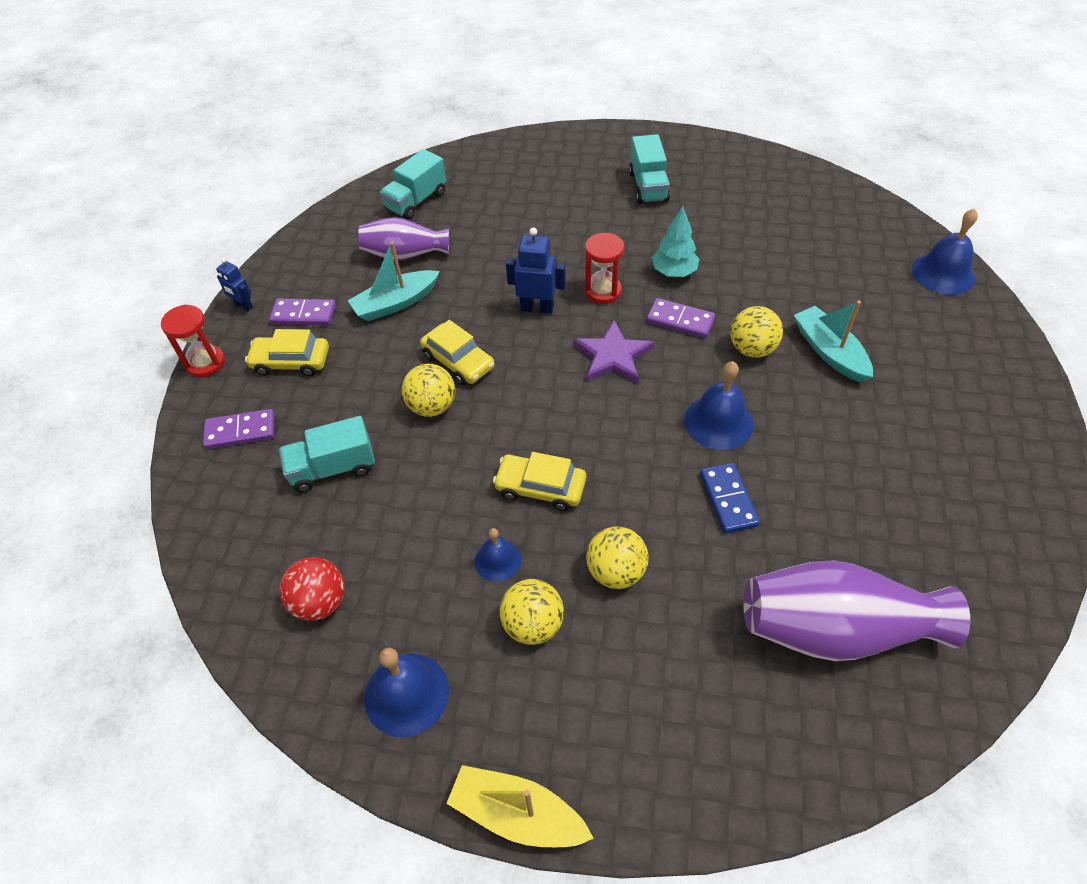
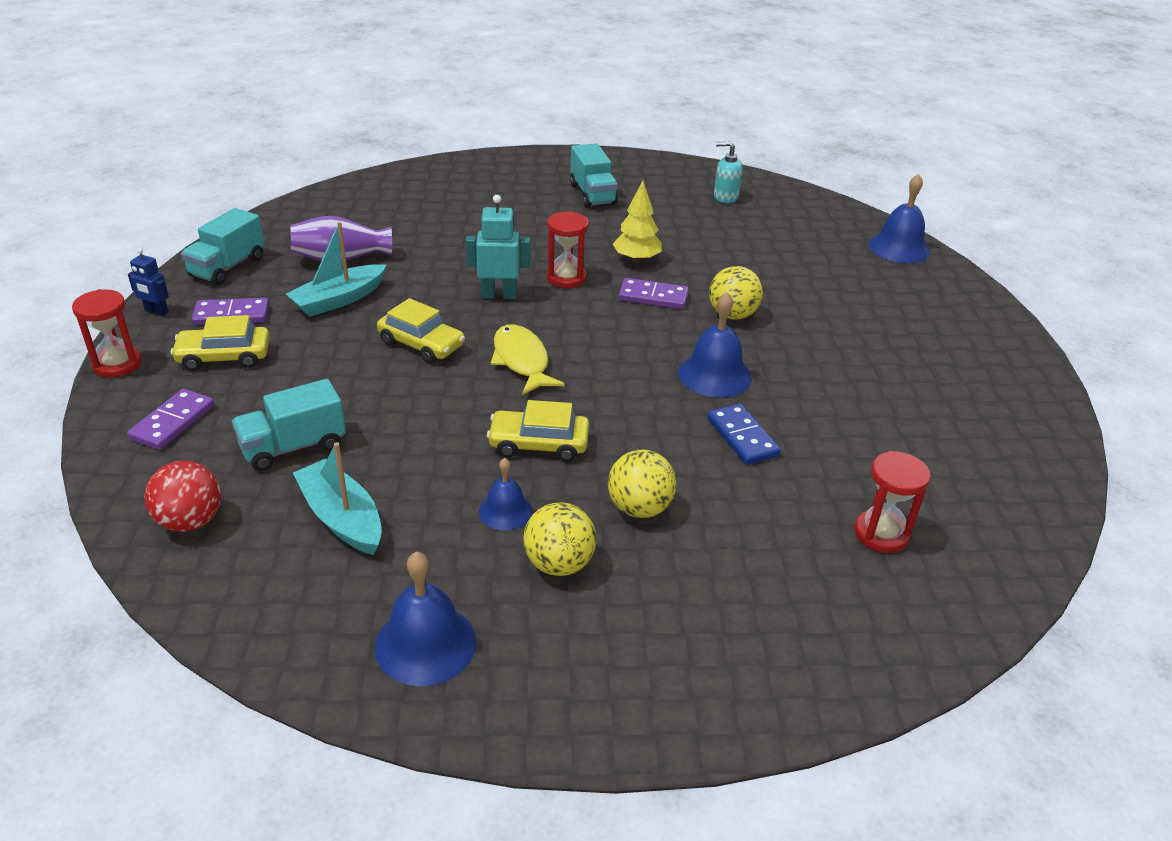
camera: 15 degrees left, 15 degrees down
(240, 431) = (172, 422): purple domino -> purple domino turned 45 degrees counterclockwise
(320, 602) = (302, 570): red ball -> red ball (190, 521)
(416, 201) = (344, 215): turquoise truck -> turquoise truck (227, 267)
(432, 406) = (400, 384): yellow ball -> none
(517, 814) = (583, 740): yellow boat -> none
(537, 308) = (499, 295): blue robot -> turquoise robot
(543, 389) = (522, 361): none -> yellow fish
(612, 356) = (590, 329): purple star -> none
(674, 272) = (636, 259): turquoise tree -> yellow tree
(778, 196) = (725, 197): none -> turquoise soap dispenser
(829, 352) = (809, 312): turquoise boat -> turquoise boat (342, 518)
(835, 629) = (881, 534): purple vase -> red hourglass

